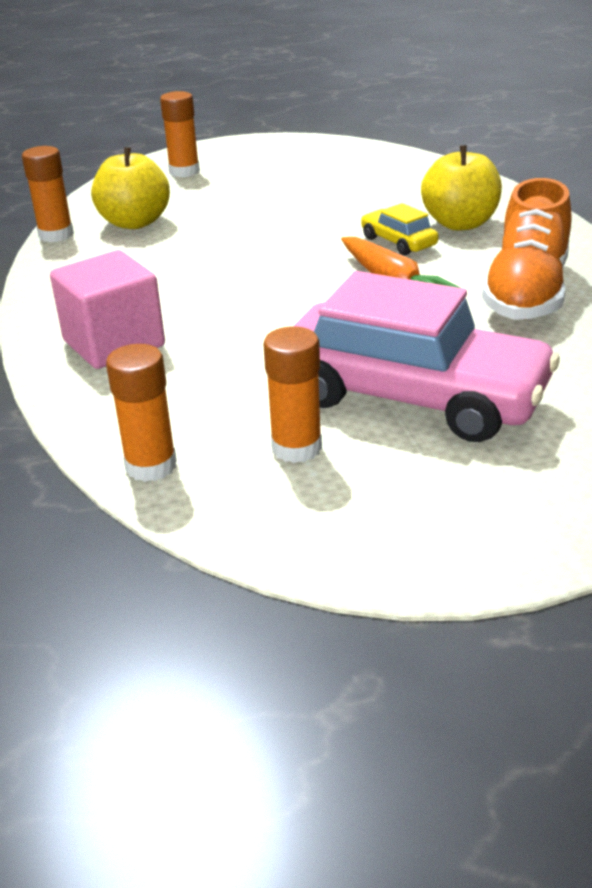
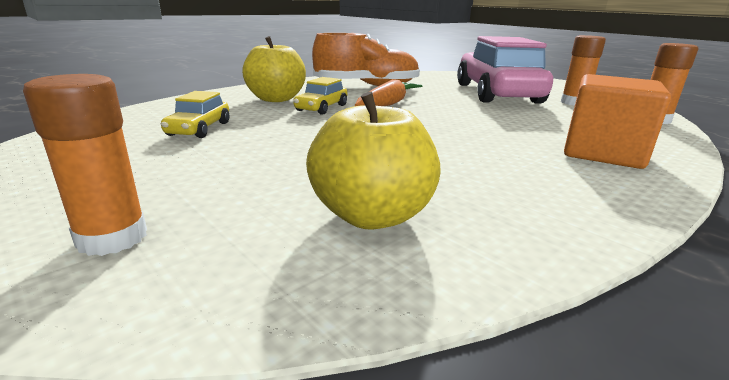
camera: 120 degrees left, 10 degrees down
(56, 235) = (485, 273): orange glue stick -> none
(114, 343) = (602, 153): pink cube -> orange cube
(355, 188) = (199, 129): none -> yellow car

